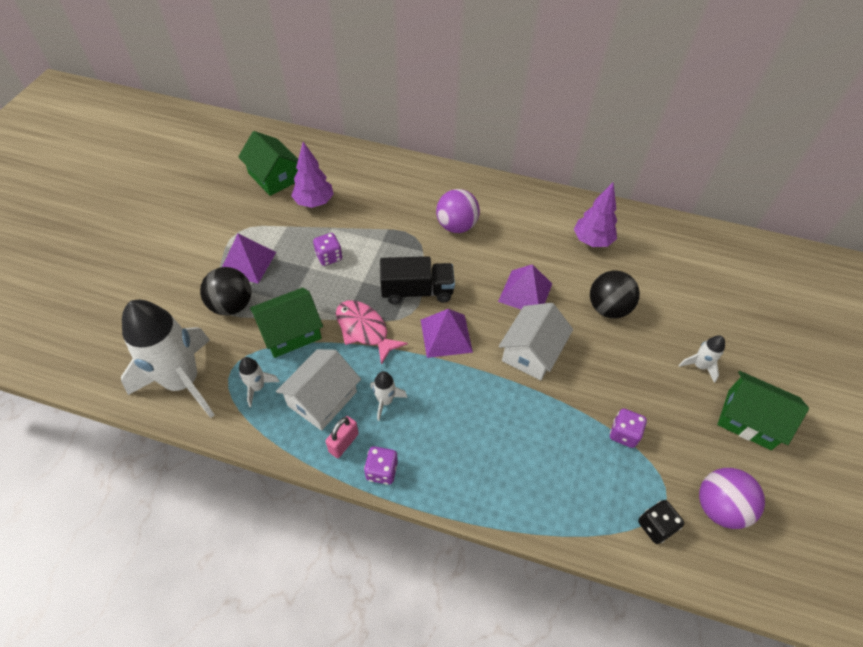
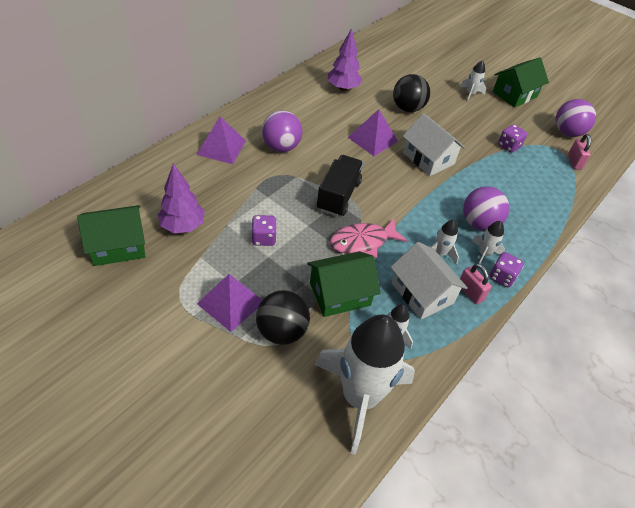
camera: 70 degrees left, 5 degrees down
(290, 332) = (340, 294): green house -> green house turned 75 degrees clockwise
(407, 445) = (484, 254): none -> white rocket
(446, 335) = (392, 196): purple pyramid -> purple pyramid (221, 147)
(454, 429) = (479, 223): none -> purple ball
(655, 526) = (574, 162): black dice -> pink padlock

